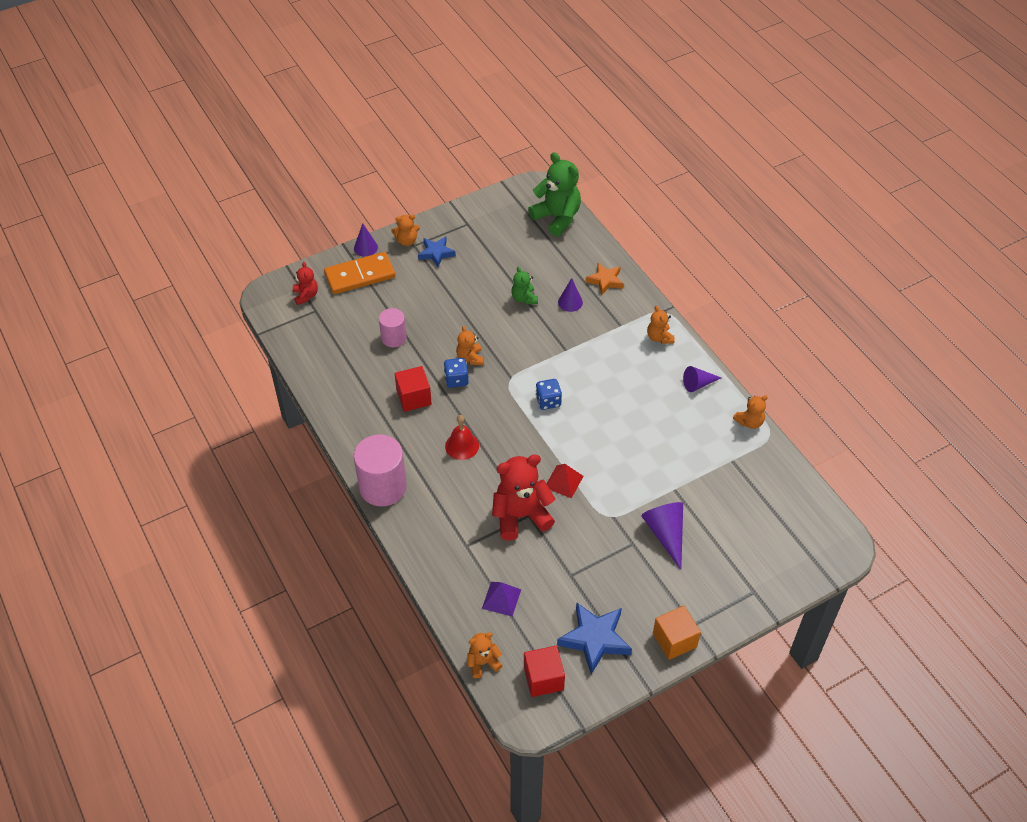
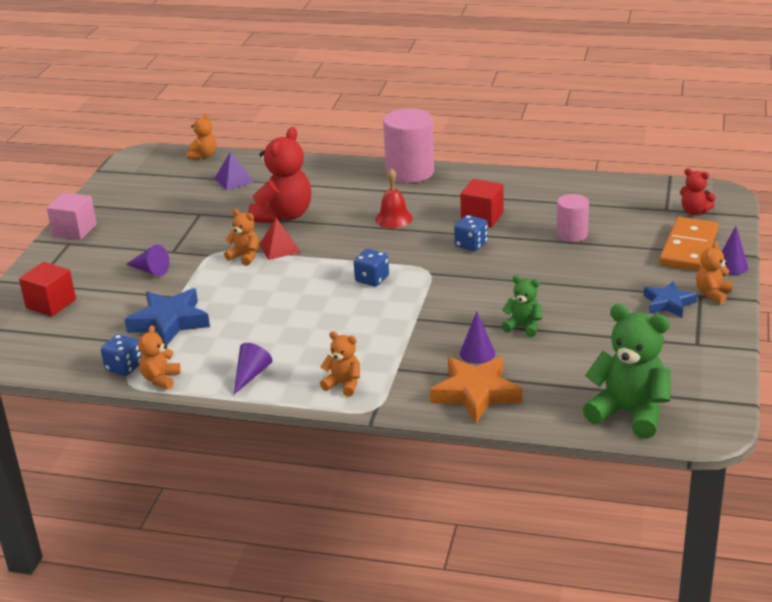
camera: 135 degrees right, 20 degrees down
(470, 358) = (487, 262): orange teddy bear -> orange teddy bear (245, 257)
(543, 678) = (152, 171): red cube -> red cube (51, 304)
(557, 218) = (629, 413): green teddy bear -> green teddy bear turned 150 degrees counterclockwise
(595, 639) = (138, 200): blue star -> blue star (169, 322)
(605, 280) = (476, 393): orange star -> orange star, size x1.58
(665, 534) = (150, 270): purple cone -> purple cone, size x0.65
(674, 640) = (74, 230): orange cube -> pink cube
(762, 449) = (124, 367): none -> blue dice

